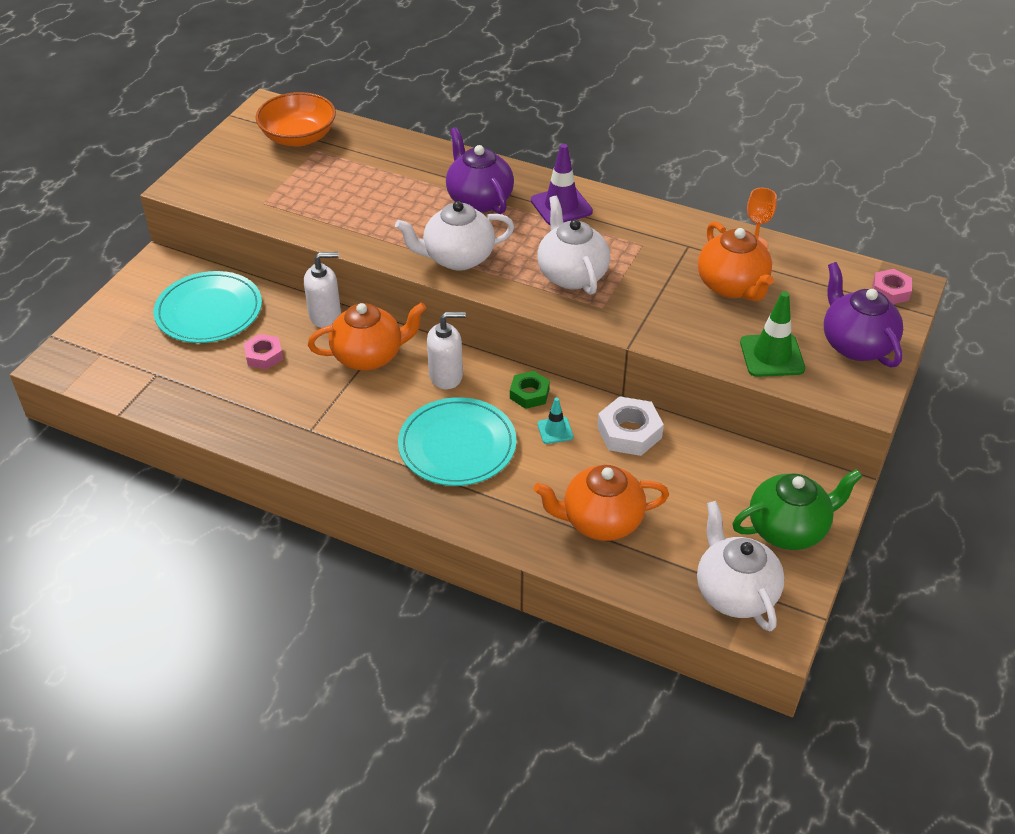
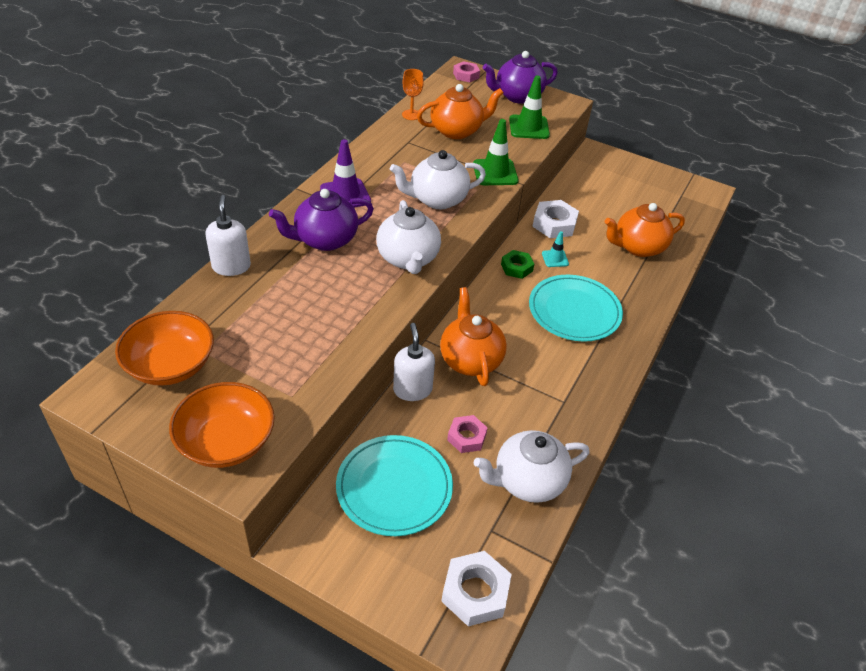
camera: 90 degrees left, 0 degrees up
(97, 365) = (475, 592): none -> white nut
(215, 176) = (226, 441): none -> orange bowl
(446, 376) = (496, 312): white soap dispenser -> white soap dispenser (231, 266)
(600, 521) = (638, 247): orange teapot -> orange teapot turned 75 degrees clockwise
(644, 322) = (495, 172): none -> green traffic cone
(735, 593) = (684, 201): white teapot -> white teapot (527, 481)
(788, 529) = (630, 174): green teapot -> none

